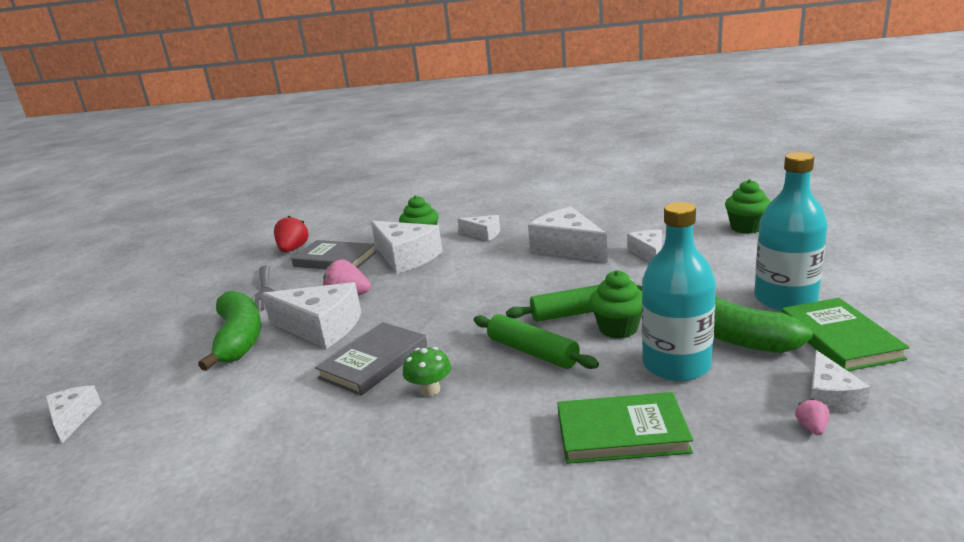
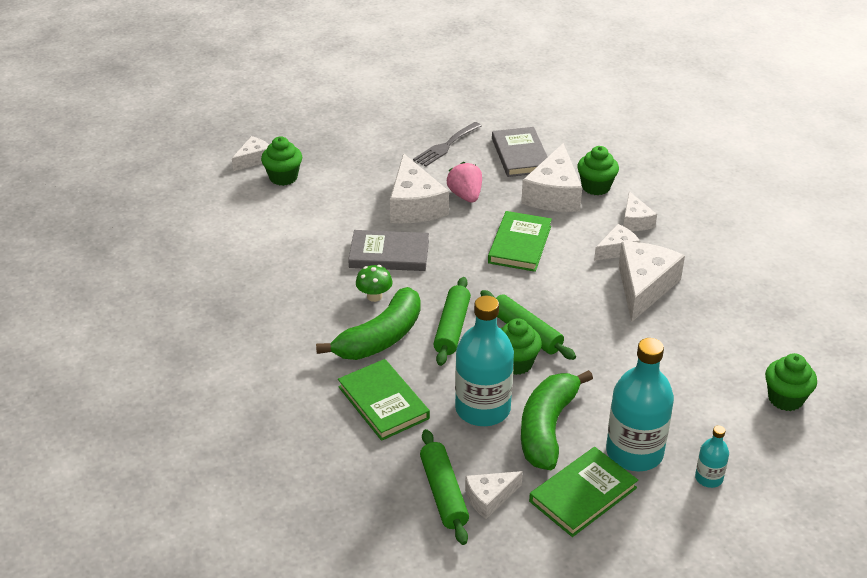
camera: 55 degrees right, 15 degrees up
(142, 403) = (283, 177): none -> green cupcake
(239, 339) = (374, 174): green banana -> green banana (380, 338)
(293, 249) = (521, 121): red strawberry -> none
(451, 287) = (520, 244): none -> green book
(647, 252) = (671, 342): white cheese -> white cheese (617, 250)
(811, 428) = (443, 493): pink strawberry -> green rolling pin
(833, 275) = (708, 478): none -> turquoise bottle

